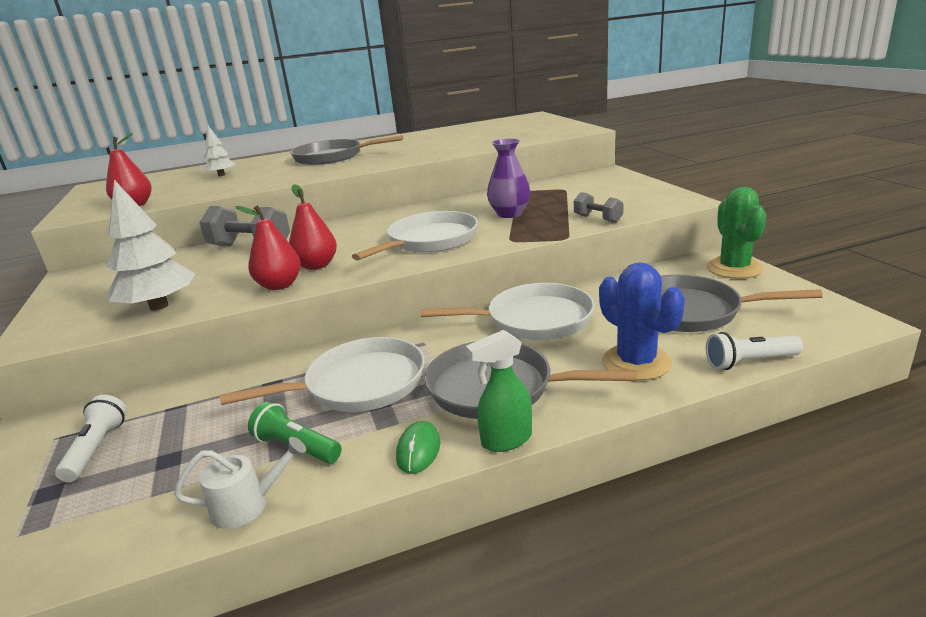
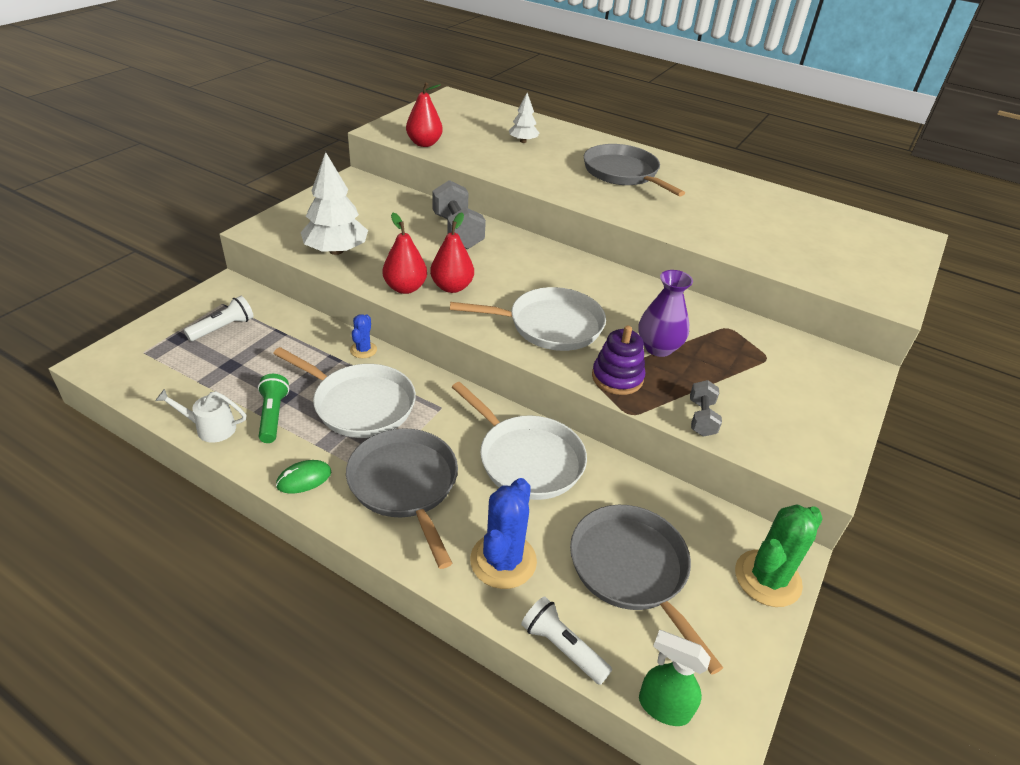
camera: 45 degrees right, 15 degrees up
(248, 505) = (210, 428): white watering can -> white watering can turned 150 degrees clockwise
(288, 362) = (363, 350): none -> blue cactus
(506, 440) = (342, 521): green spray bottle -> green spray bottle (663, 707)
(522, 233) = (617, 377): none -> purple stacking toy

